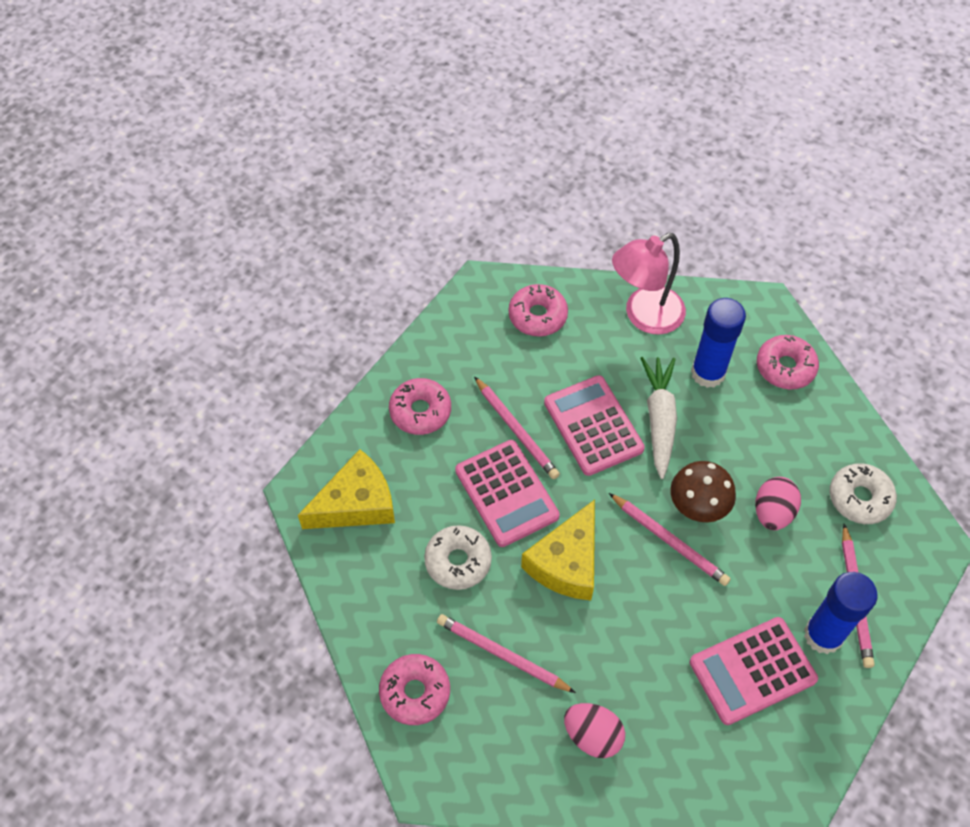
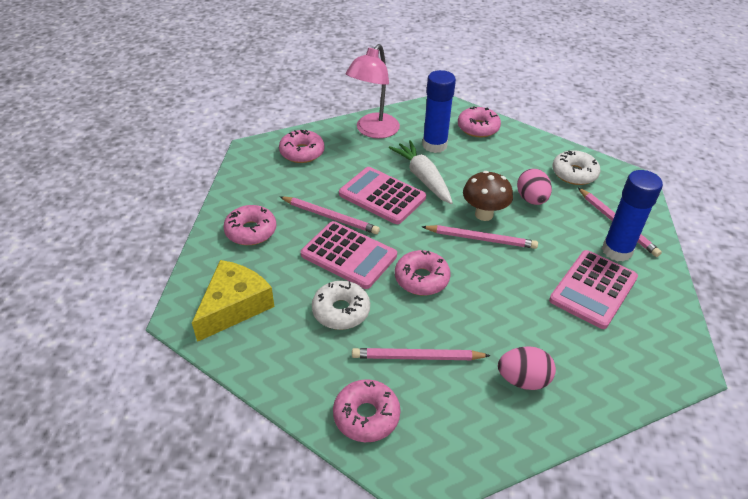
camera: 30 degrees left, 15 degrees down
(566, 562) = (421, 279): yellow cheese -> pink donut

